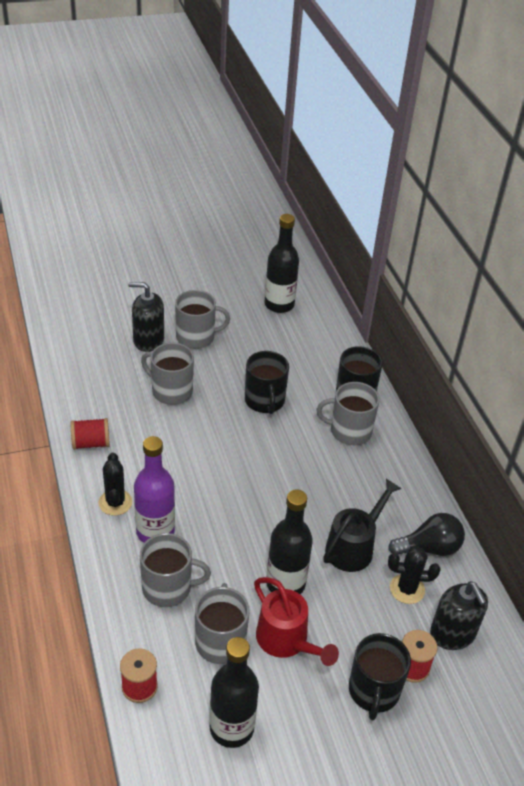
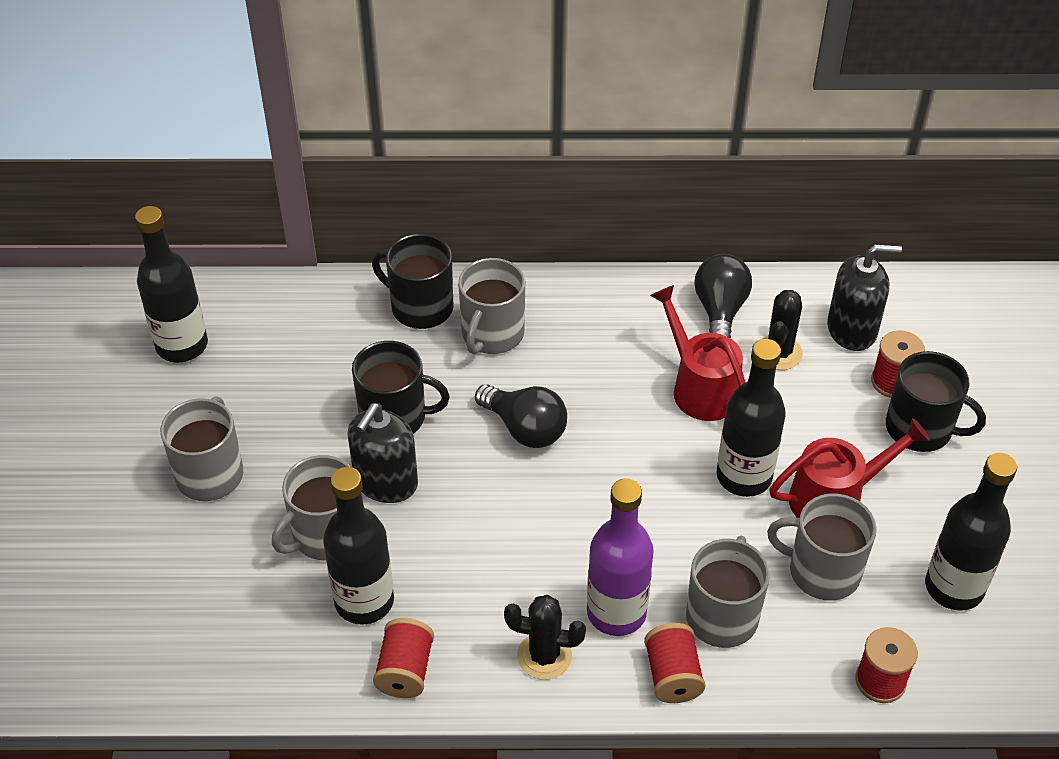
camera: 70 degrees left, 5 degrees up
(116, 568) = (672, 675): none -> red spool
(131, 416) = (364, 601): none -> black bottle
(148, 340) = (187, 543): black soap dispenser -> black soap dispenser (385, 482)
(280, 461) = (525, 429): none -> black light bulb
(354, 546) = (699, 387): black watering can -> red watering can

